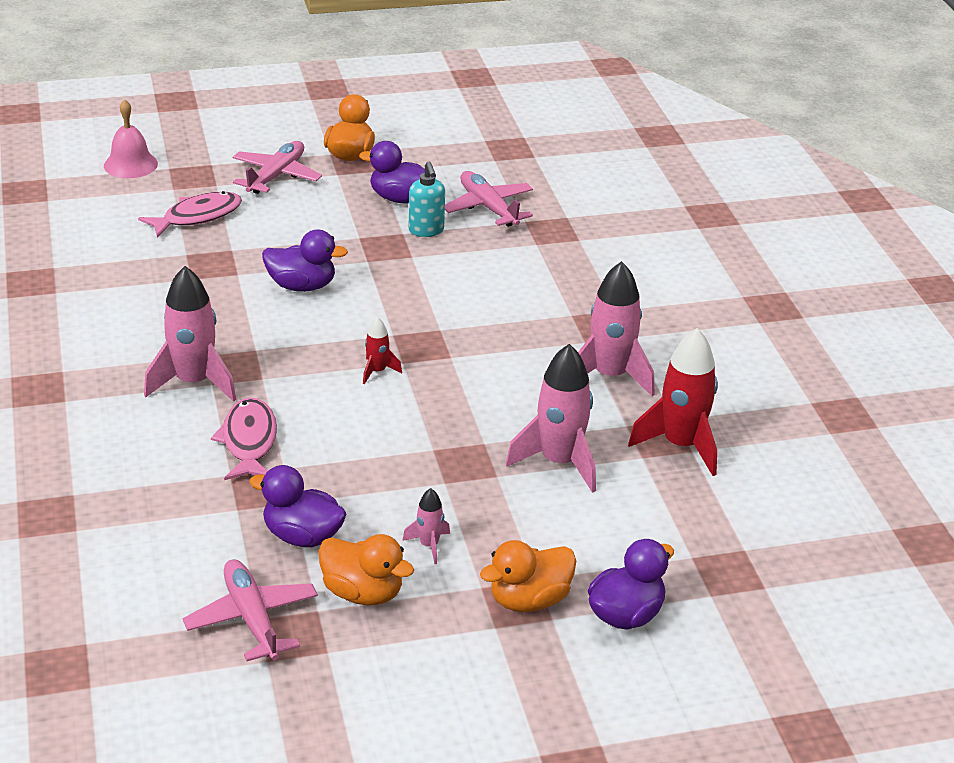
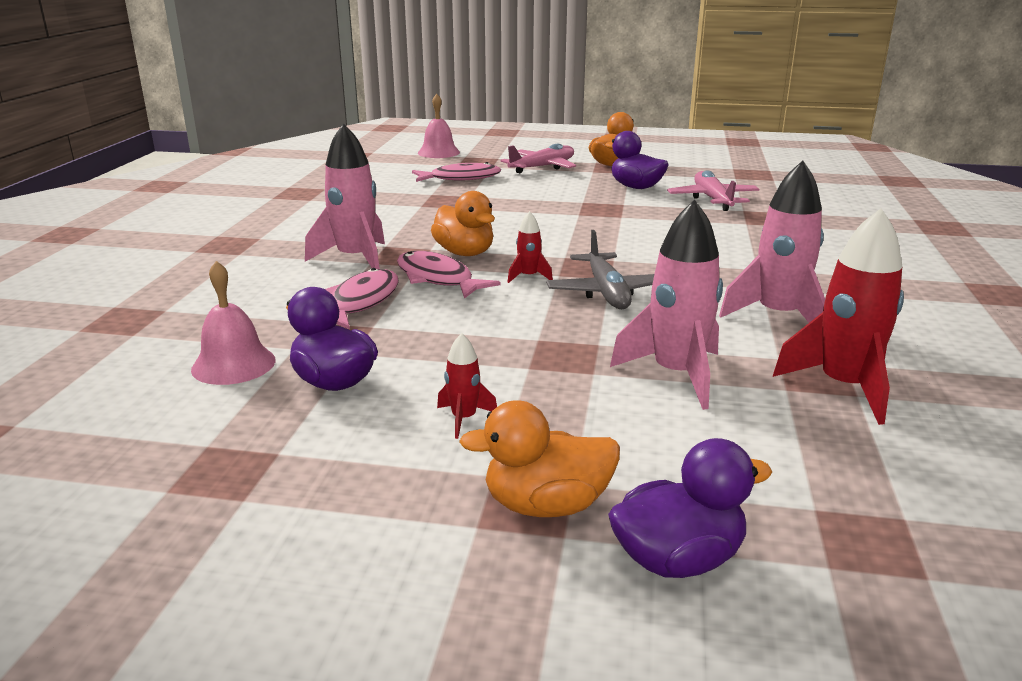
camera: 25 degrees right, 10 degrees down
(203, 539) = (233, 364): none -> pink bell
(252, 619) = (199, 444): pink plane -> none
(295, 393) = (437, 279): none -> pink fish
(302, 286) = (508, 220): purple duck -> none
(363, 593) = (345, 448): orange duck -> orange duck (465, 253)
(426, 231) = (645, 205): turquoise soap dispenser -> none
(429, 545) = (464, 419): pink rocket -> red rocket
(457, 377) = (606, 292): none -> grey plane

